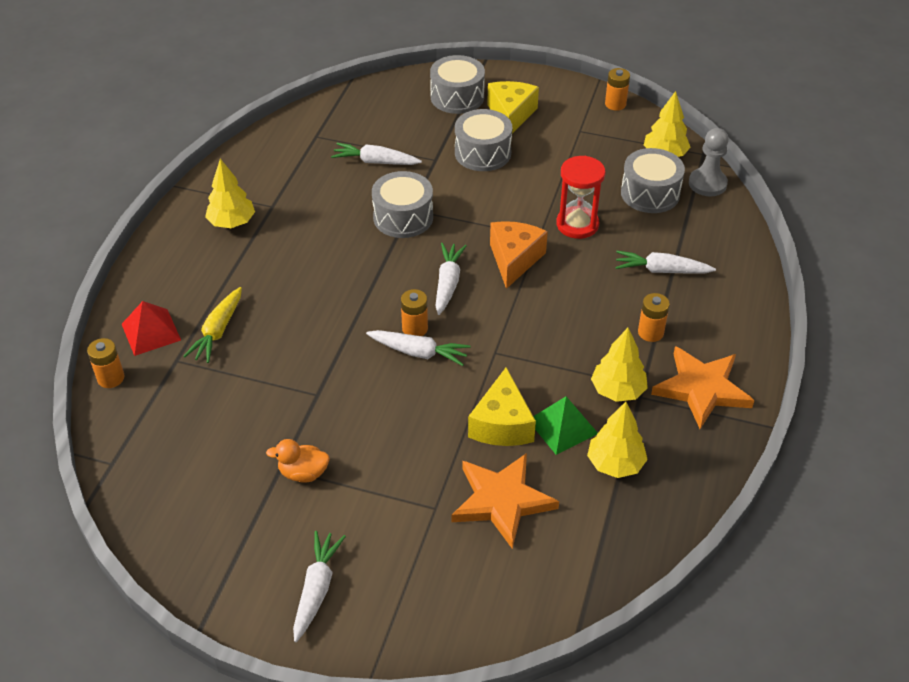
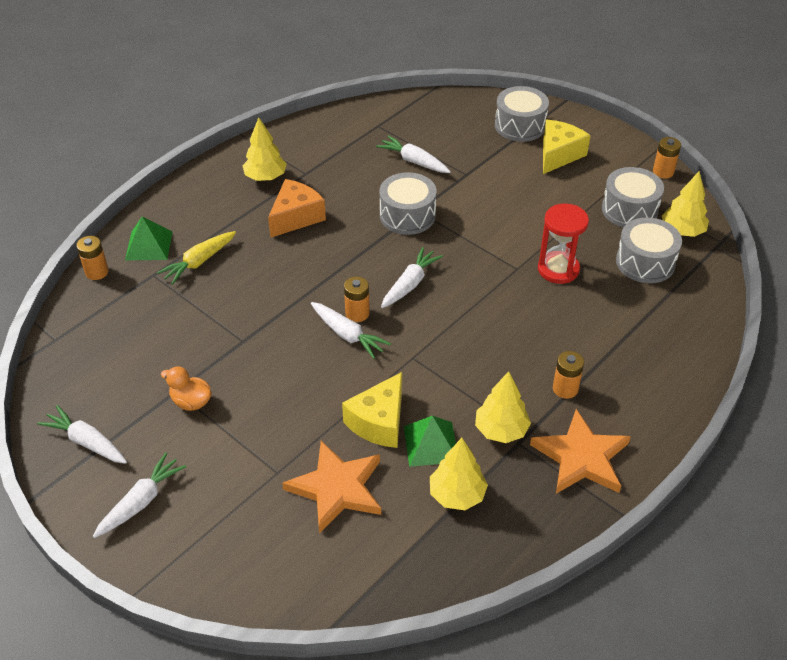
camera: 25 degrees right, 0 degrees up
(151, 332) = (149, 245): red pyramid -> green pyramid
(482, 153) = (512, 180): grey drum -> grey drum (629, 210)
(514, 259) = (481, 282): orange cheese -> orange cheese (296, 217)
(661, 270) = (611, 336): white carrot -> white carrot (87, 442)
(707, 184) = (707, 270): grey pawn -> none

